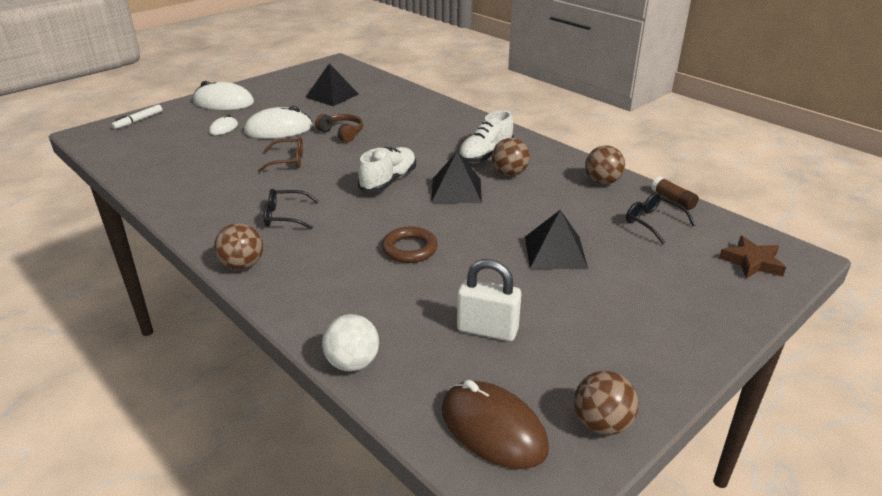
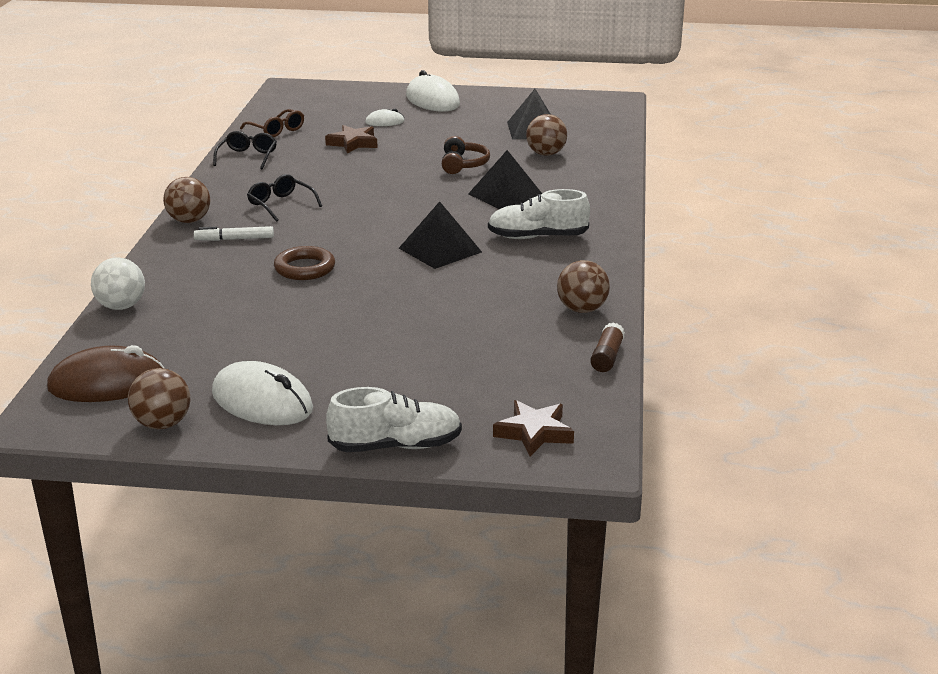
camera: 50 degrees right, 5 degrees down
(138, 120) = (341, 90): white marker -> white marker (234, 239)
(235, 151) = (353, 143): none -> brown star
(278, 129) = (422, 140): white mouse -> white mouse (262, 401)
(288, 161) = (372, 167): brown glasses -> brown glasses (276, 130)
(388, 181) = (406, 217): white shoe -> white shoe (395, 446)
(487, 330) = (229, 340): white padlock -> none
(493, 428) = (107, 383): brown mouse -> brown mouse turned 75 degrees clockwise
(509, 174) = (517, 261): brown ball -> brown ball (546, 154)
(555, 252) = (396, 329): black pyramid -> black pyramid (506, 195)
(653, 222) = (535, 359): black glasses -> black glasses (247, 157)

